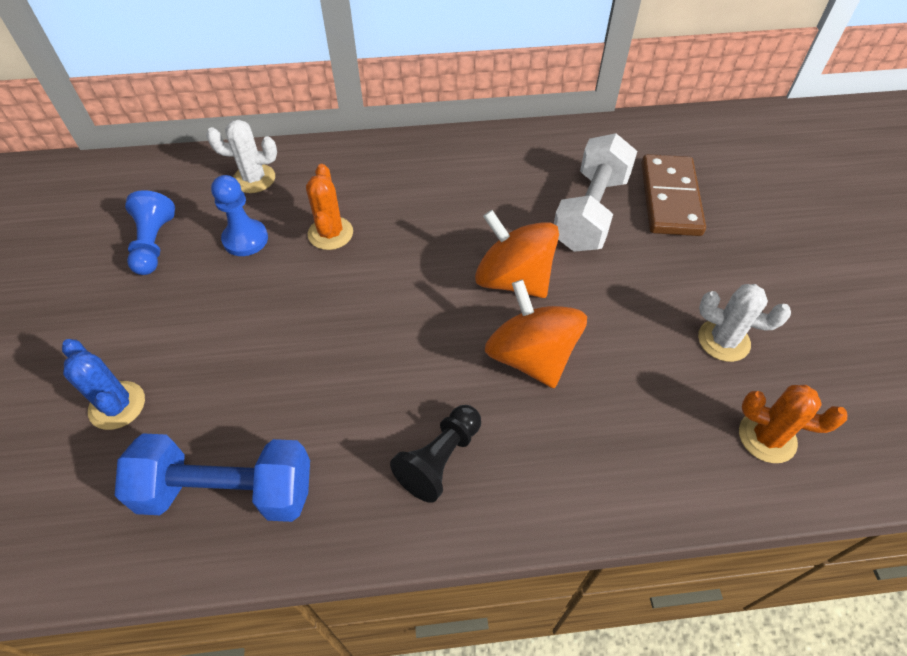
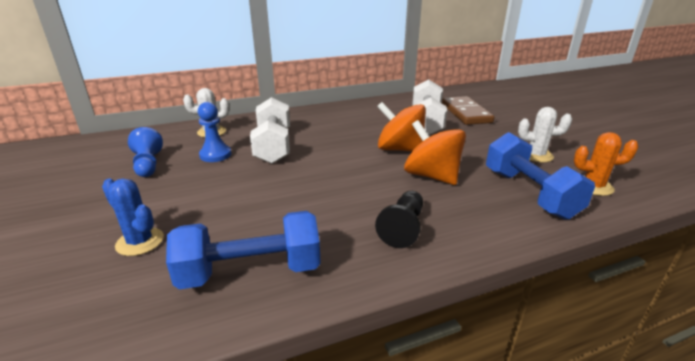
camera: 15 degrees left, 25 degrees down
(330, 233) = (273, 146): orange cactus -> white dumbbell
(656, 430) = (529, 193): none -> blue dumbbell

